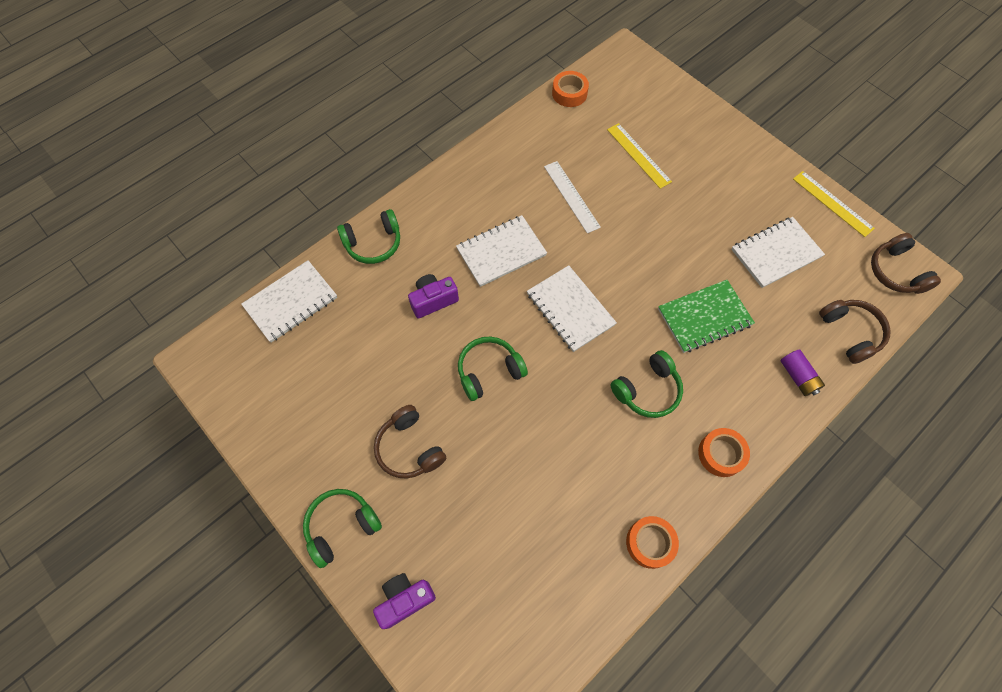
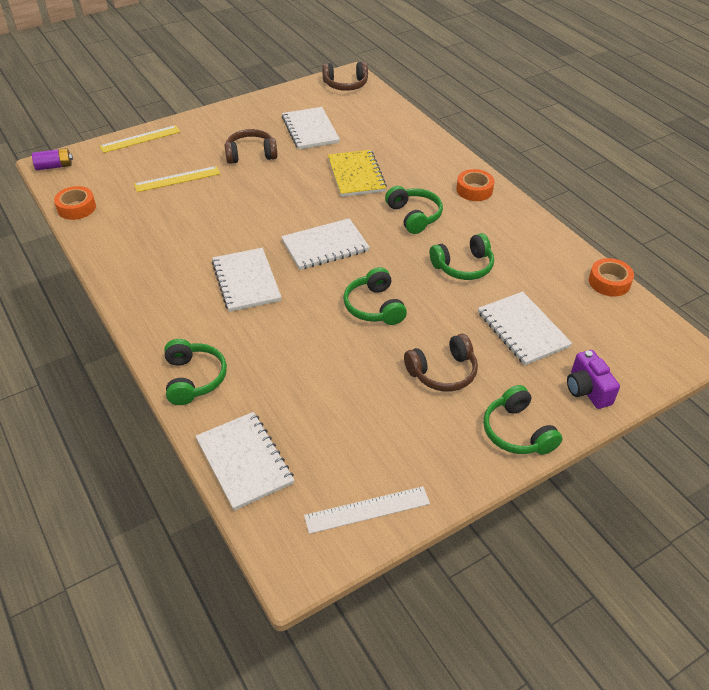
camera: 80 degrees left, 20 degrees down
(433, 300) = (284, 337): purple camera -> none
(483, 526) = (522, 330): none -> white notebook
(571, 196) = (203, 226): white ruler -> white ruler (367, 510)
(572, 454) = (463, 266): none -> green headphones
(650, 543) = (541, 237): orange tape -> orange tape (609, 282)
(704, 317) = (356, 175): green notebook -> yellow notebook
(797, 377) = (418, 143): purple battery -> purple battery (54, 166)
(832, 203) = (276, 96): yellow ruler -> yellow ruler (140, 139)
(850, 333) = (389, 114): brown headphones -> brown headphones (251, 154)

